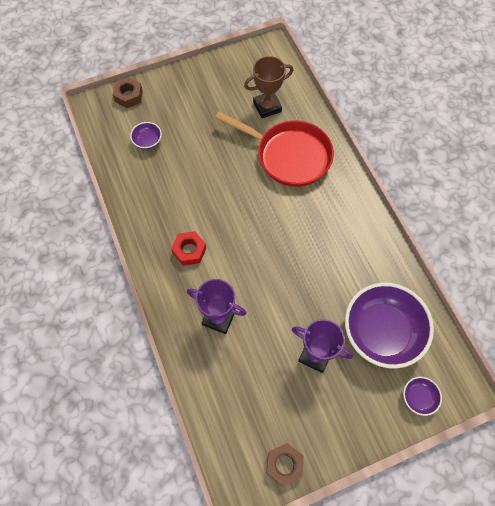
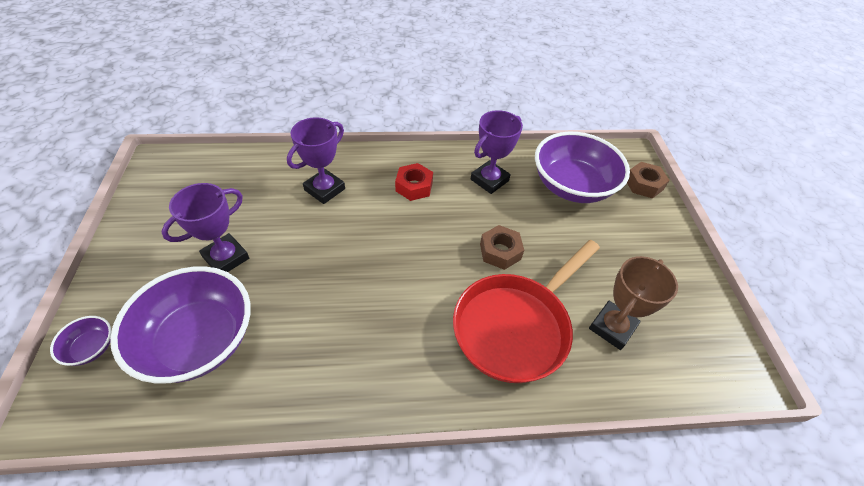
camera: 105 degrees right, 15 degrees down
(147, 141) = (572, 186): purple bowl -> purple bowl, size x2.35
(161, 198) = (489, 180): none -> purple trophy
(267, 107) = (612, 327): brown trophy -> brown trophy turned 45 degrees clockwise
(284, 465) = (147, 196): brown nut -> brown nut (500, 251)

